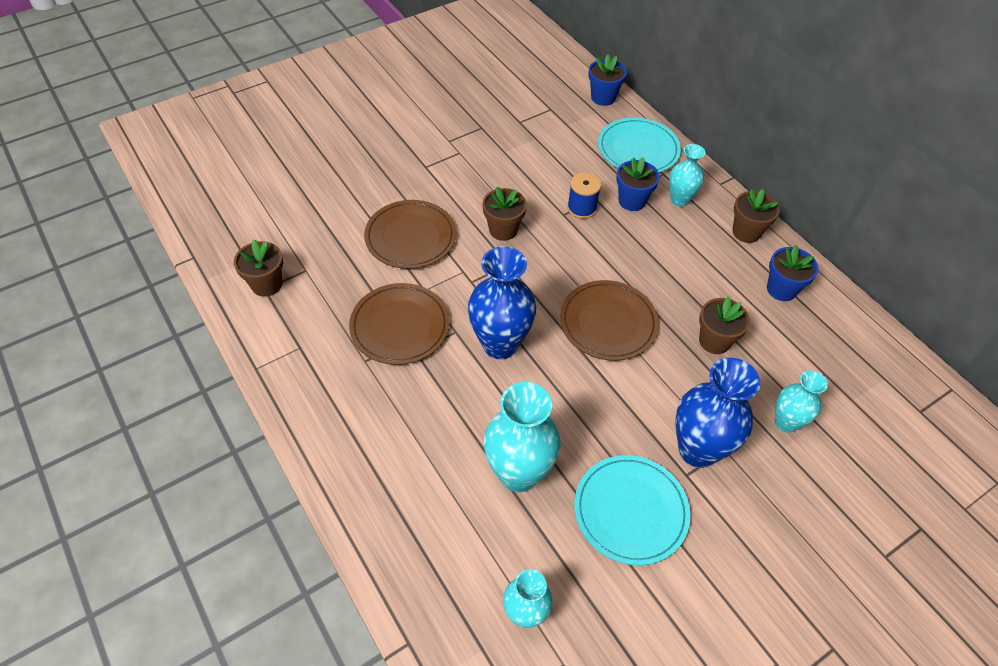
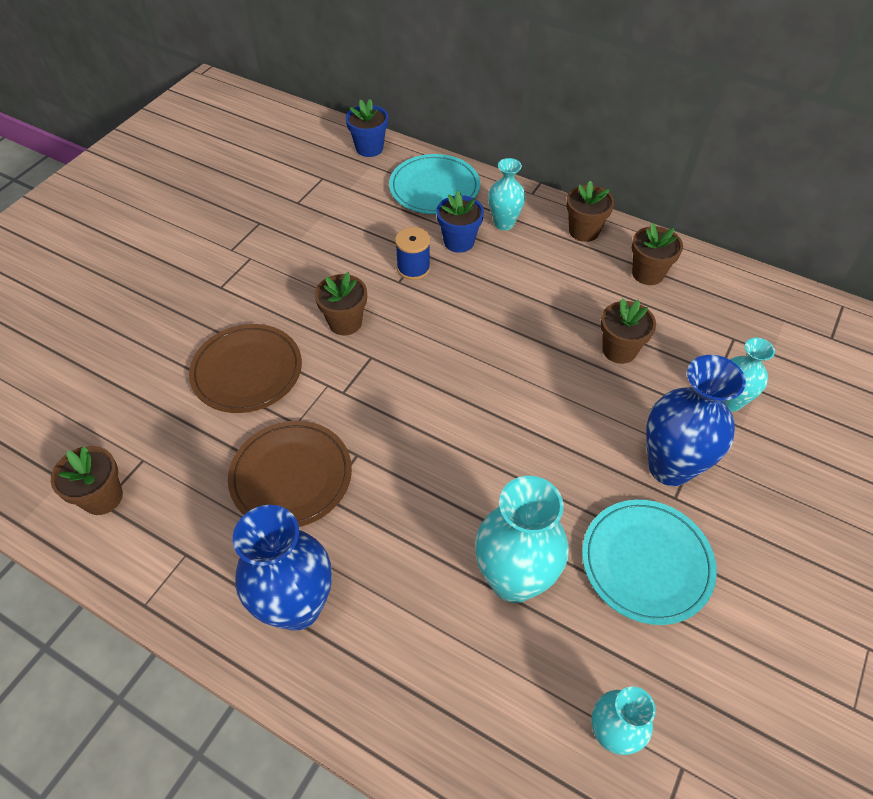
camera: 25 degrees left, 0 degrees up
(500, 344) = (413, 447): blue vase -> blue vase (297, 606)
(608, 322) = (509, 375): brown plate -> none
(781, 289) = (647, 273): blue flower pot -> brown flower pot

